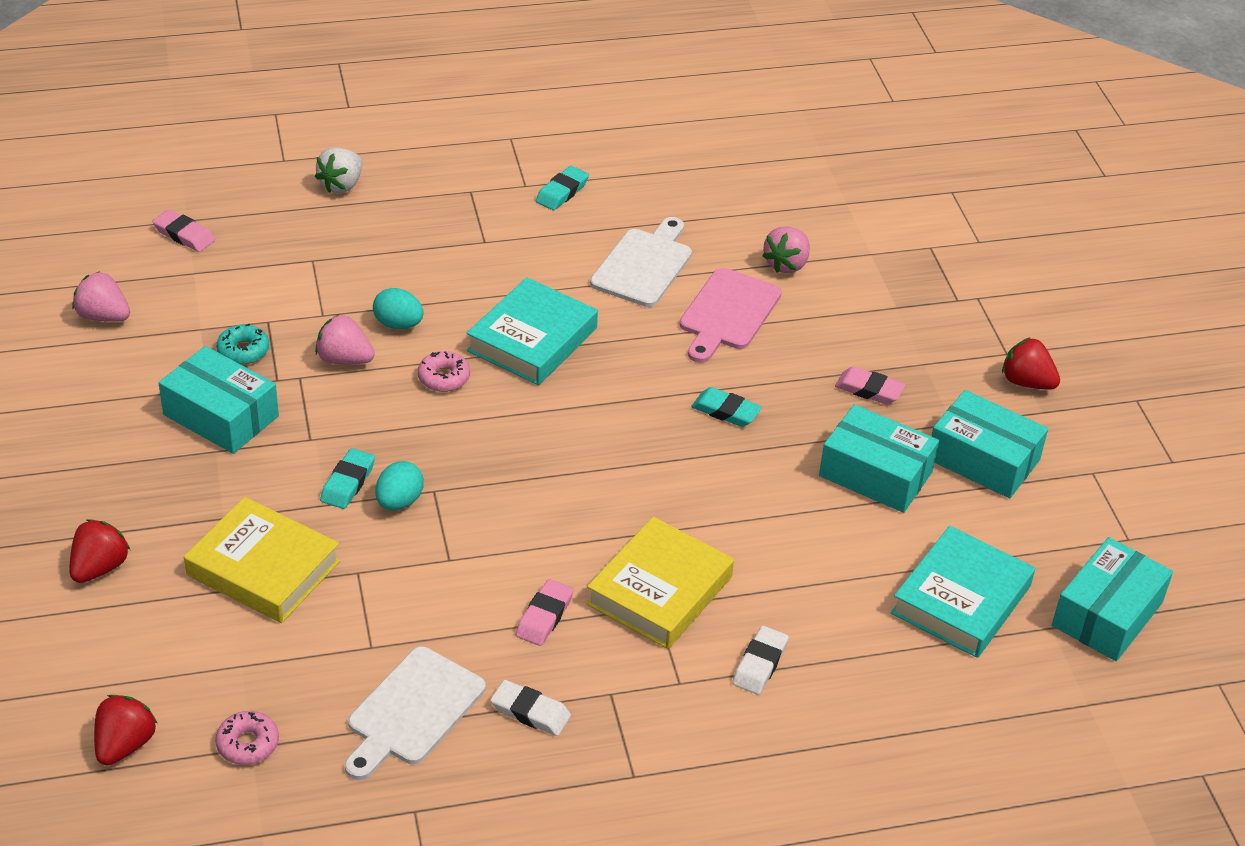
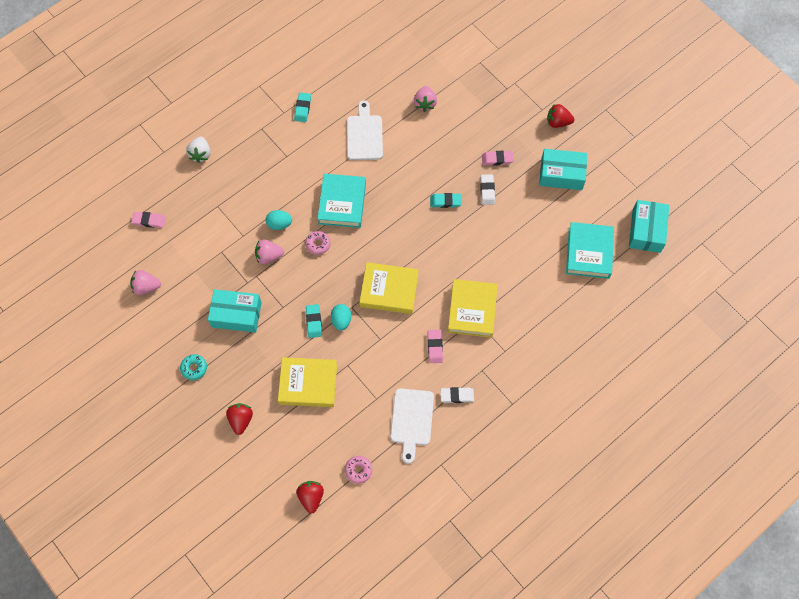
camera: 25 degrees left, 25 degrees up
(243, 351) = (222, 274): turquoise donut -> turquoise donut (194, 368)
(522, 495) = (389, 290): none -> yellow book
(727, 313) = (416, 145): pink cutting board -> none
(760, 664) = (530, 325): white eraser -> white eraser (487, 191)
(875, 474) = (523, 204): turquoise box -> none

